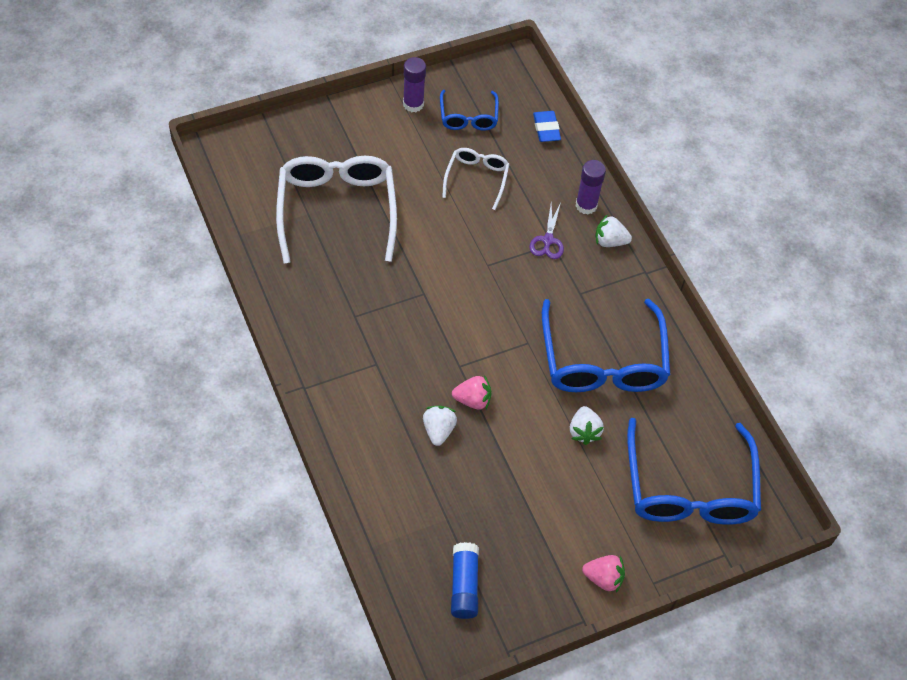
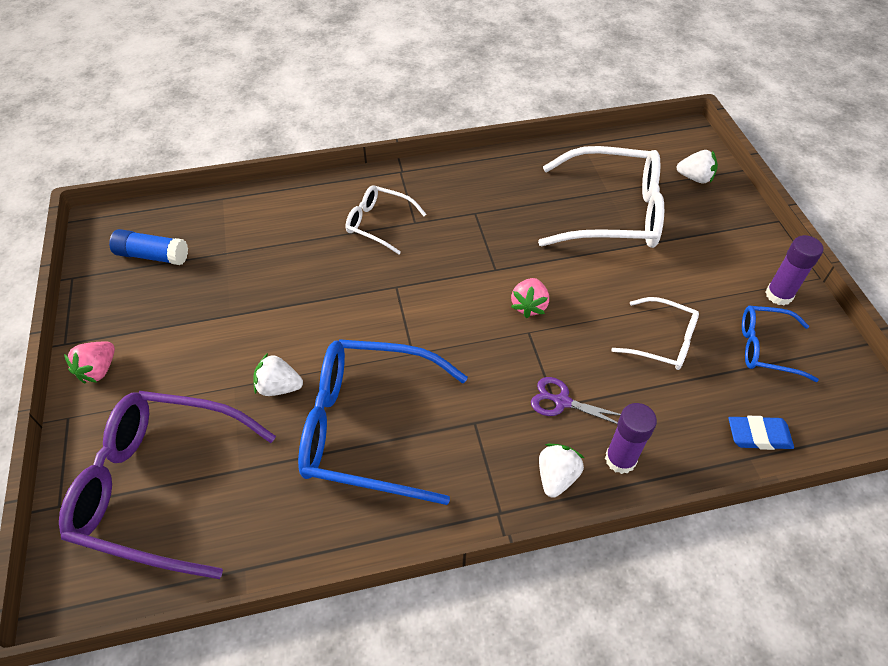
camera: 105 degrees right, 5 degrees down
(383, 394) = (378, 223): none -> white glasses
(438, 430) = (324, 259): white strawberry -> white strawberry (695, 178)
(472, 400) = (351, 291): pink strawberry -> pink strawberry (529, 306)
(689, 489) = (160, 486): blue glasses -> purple glasses

